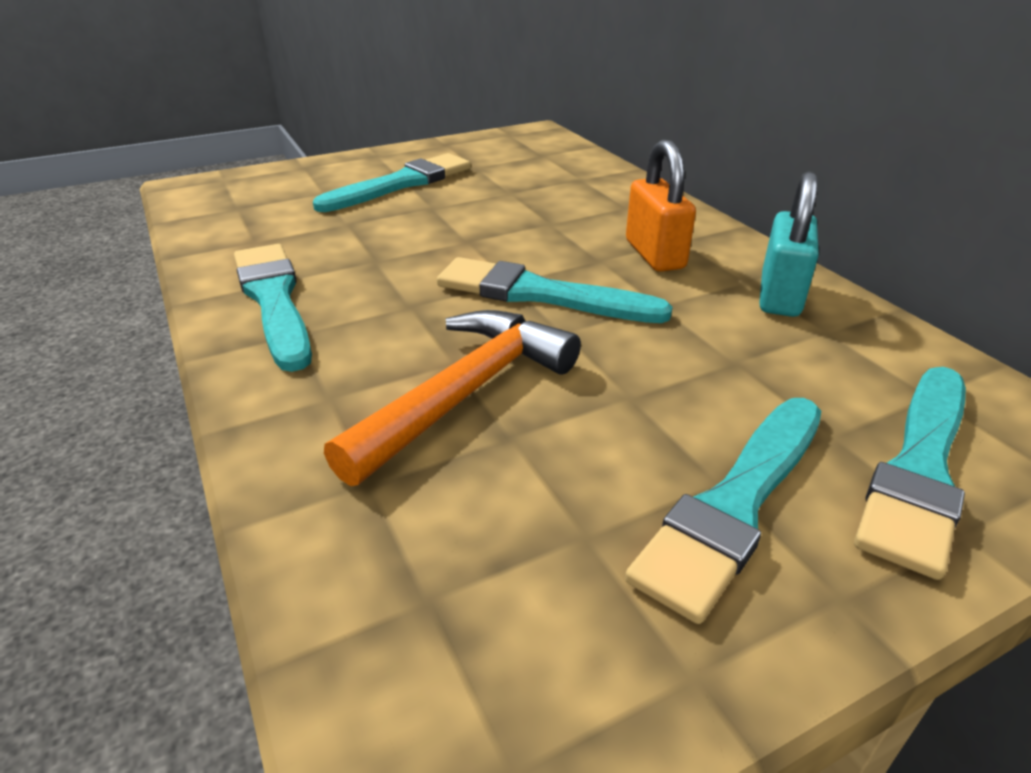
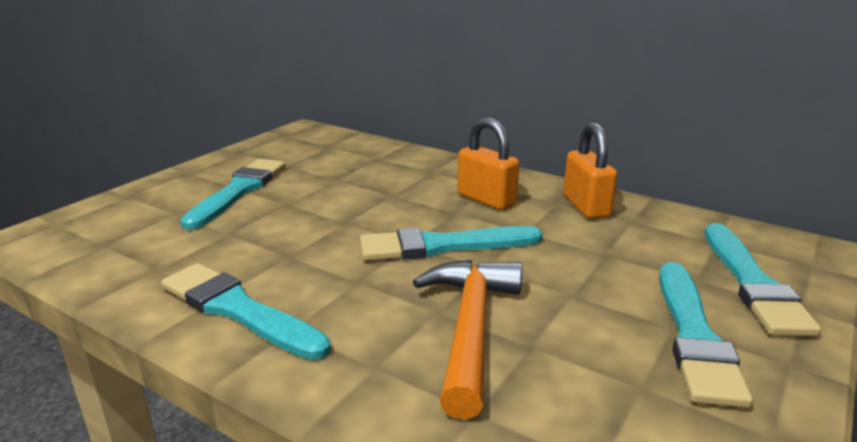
camera: 30 degrees left, 10 degrees down
(780, 296) = (586, 206): turquoise padlock -> orange padlock

